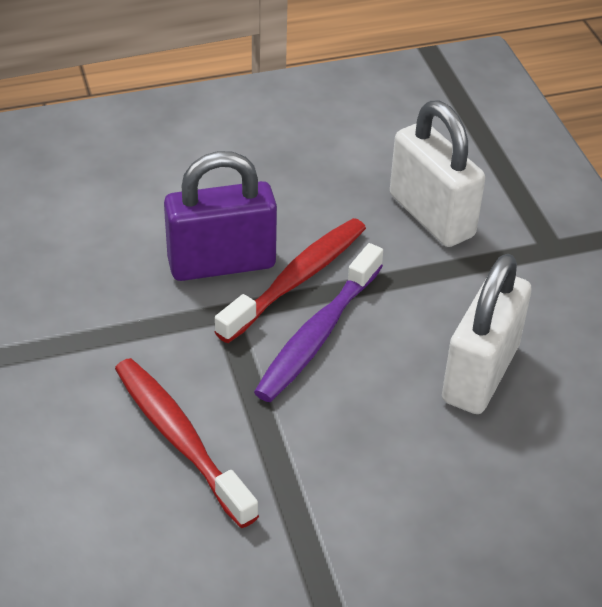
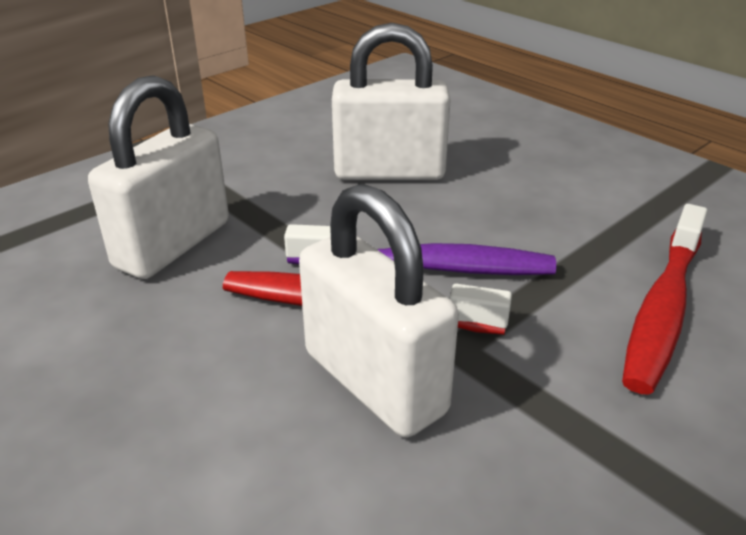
camera: 115 degrees left, 10 degrees down
(221, 263) = (374, 382): purple padlock -> white padlock

